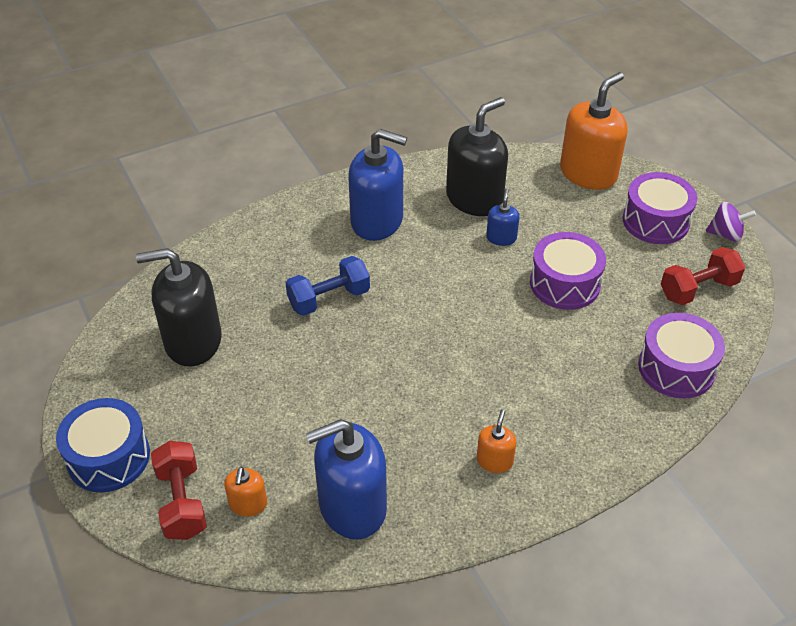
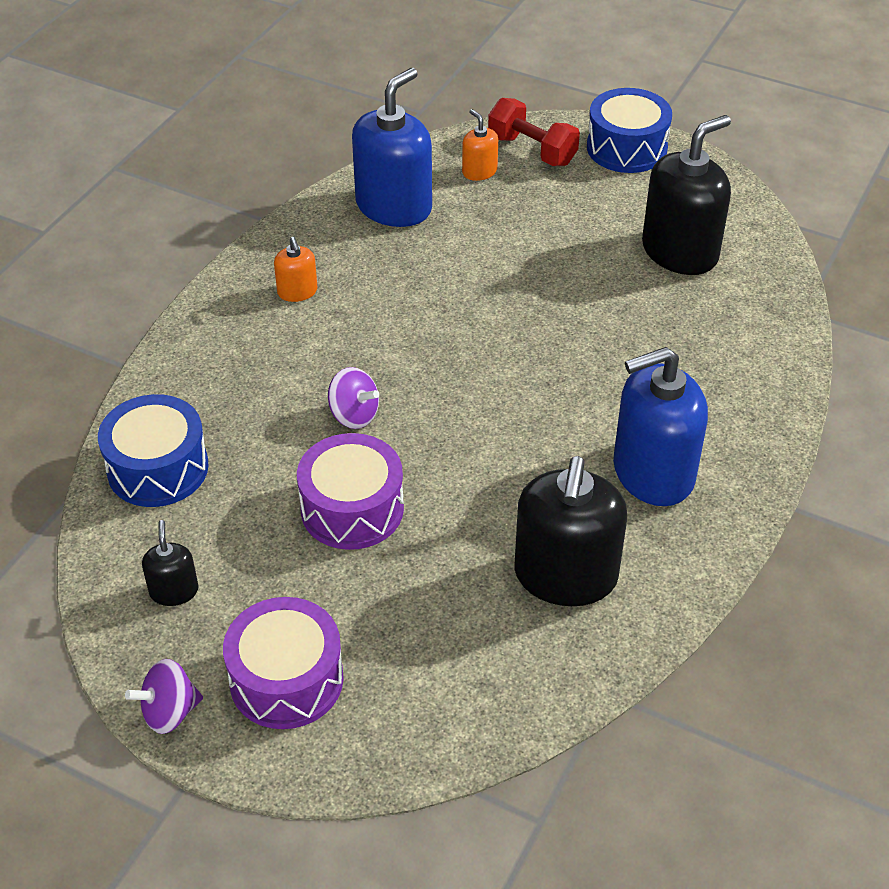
camera: 145 degrees right, 0 degrees up
(329, 299) = (601, 353): blue dumbbell -> none
(501, 238) = (479, 532): blue soap dispenser -> none
(522, 339) = (354, 415): none -> purple spinning top
(588, 173) = (441, 720): orange soap dispenser -> none
(676, 368) = (158, 468): purple drum -> blue drum
(698, 289) = (174, 591): red dumbbell -> black soap dispenser

